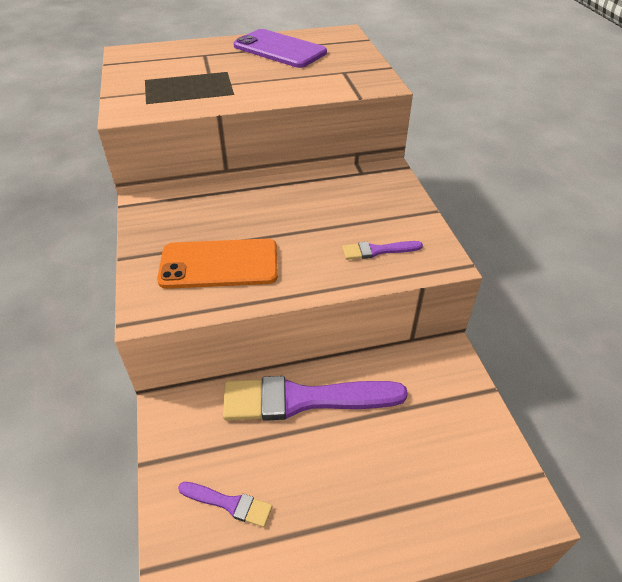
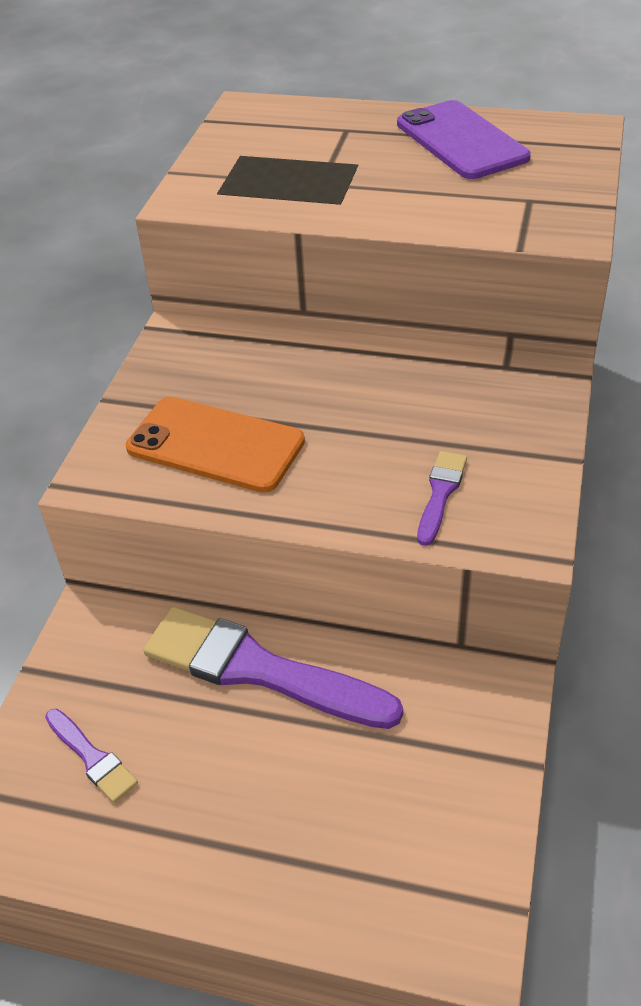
camera: 30 degrees right, 0 degrees up
(377, 250) = (440, 493): purple brush -> purple brush turned 90 degrees clockwise

